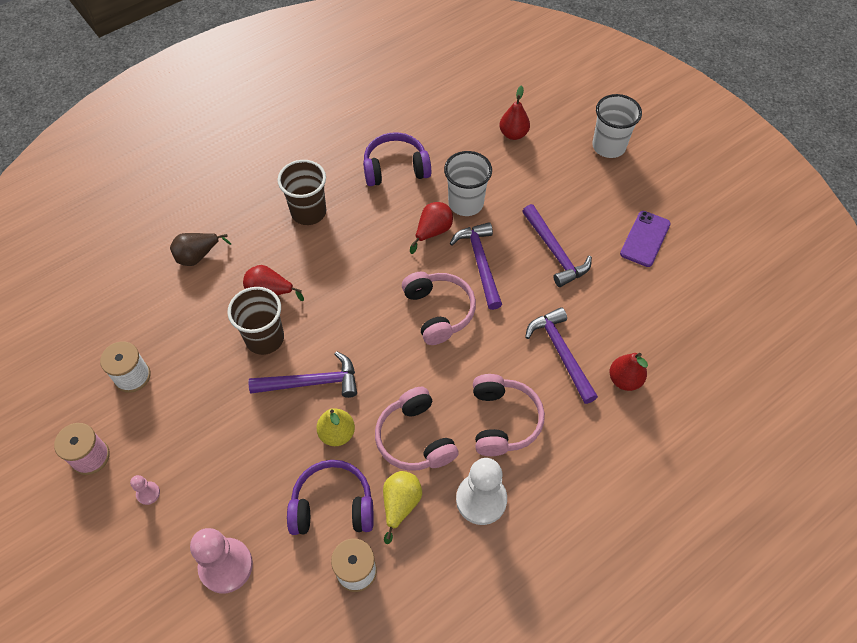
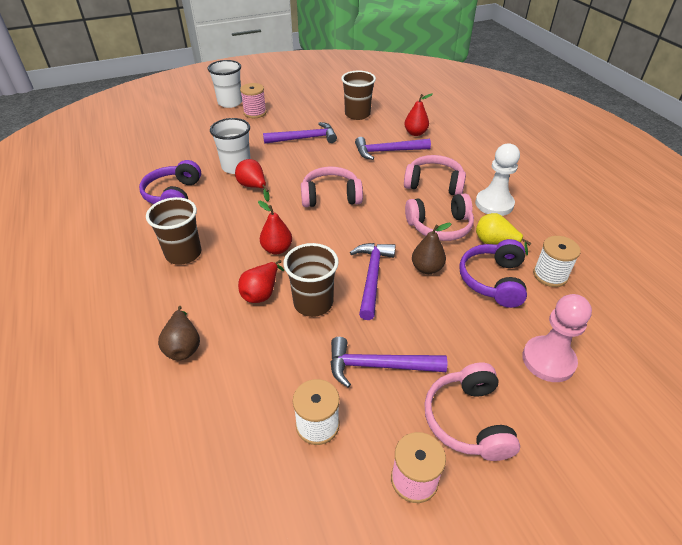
camera: 75 degrees left, 15 degrees down
(148, 493) = (468, 420): pink pawn -> pink headphones
(337, 434) = (427, 268): yellow pear -> brown pear
(480, 263) = (296, 170): purple hammer -> purple hammer (378, 366)
(513, 134) = (187, 135): red pear -> red pear (277, 249)
(595, 180) = (255, 113): none -> pink spool
(645, 239) = (313, 106): purple phone -> none
(645, 297) = (357, 114): none -> brown cup

